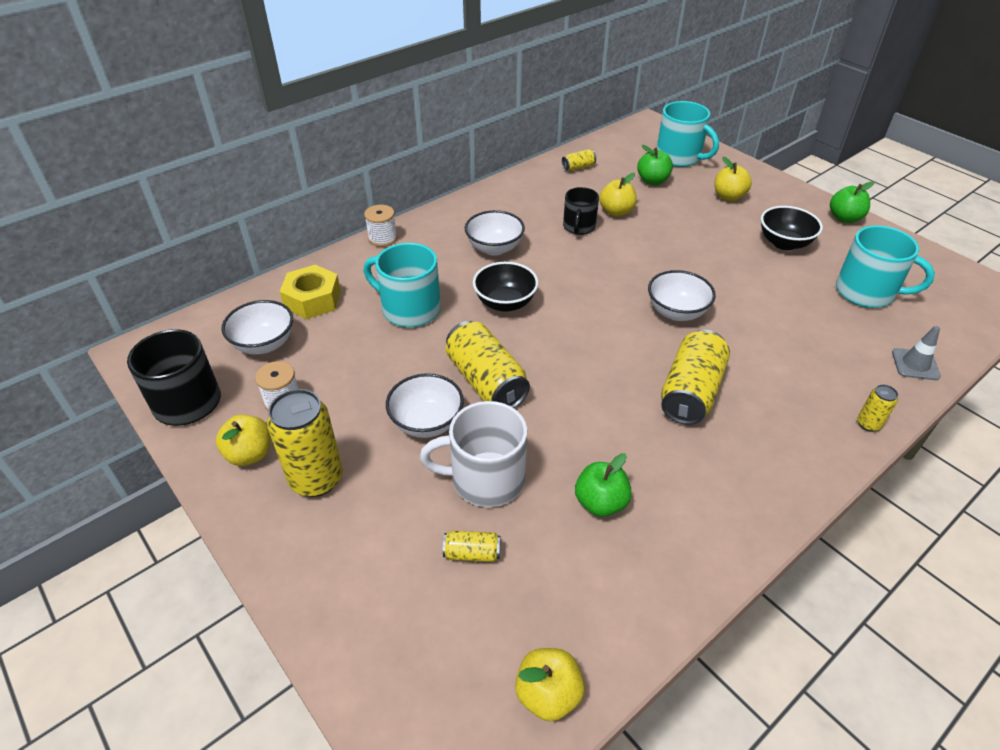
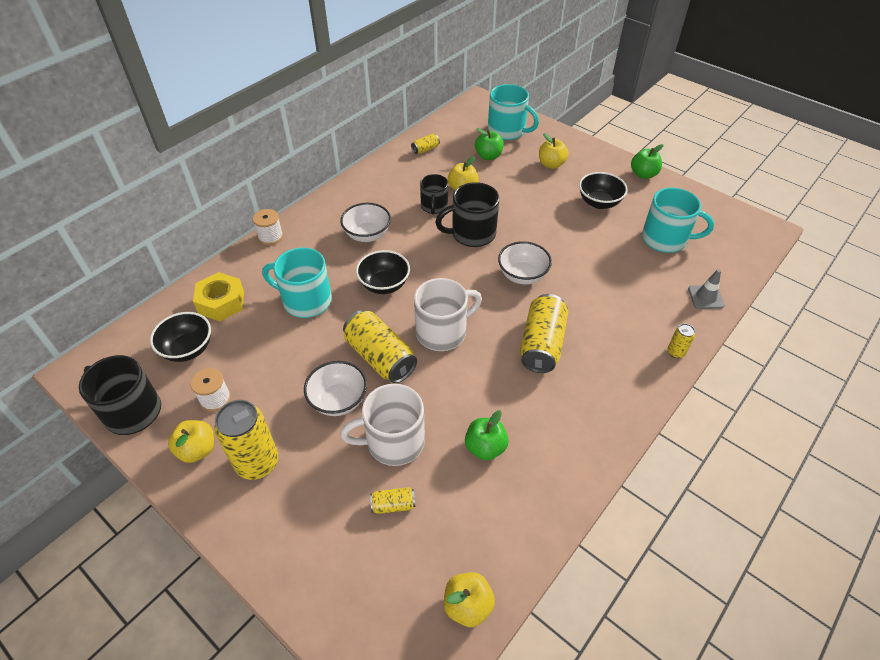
camera: 10 degrees left, 5 degrees up
(264, 344) = (188, 349): white bowl -> black bowl
(567, 362) = (443, 332): none -> white mug
(620, 260) = (472, 234): none -> black mug

